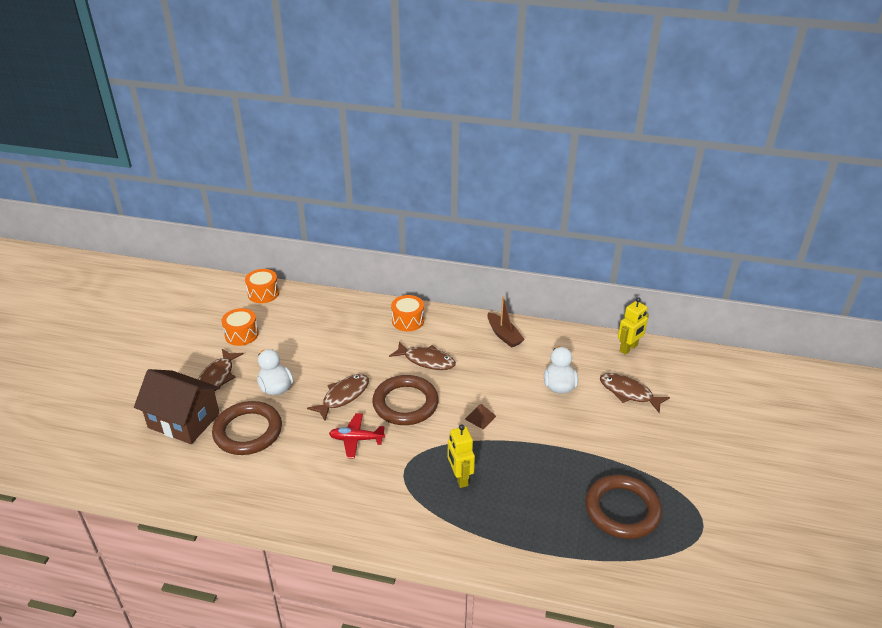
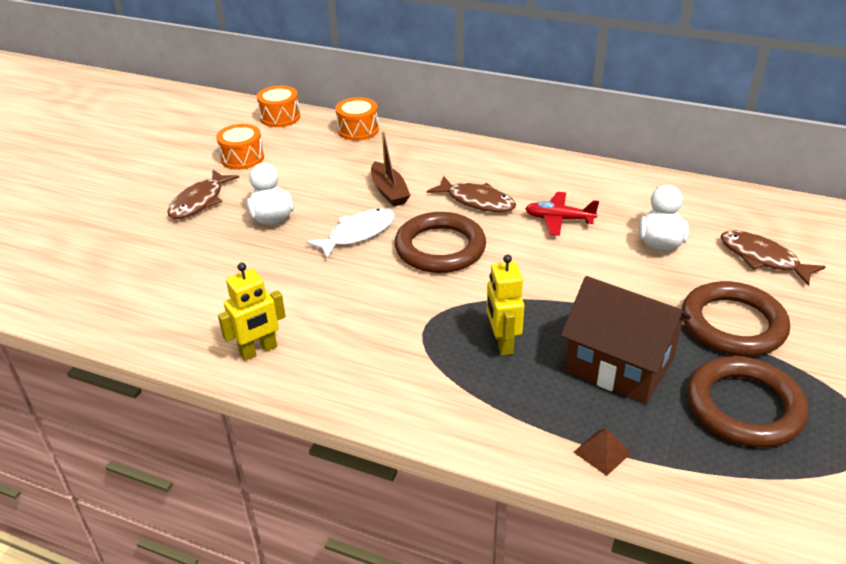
camera: 10 degrees right, 0 degrees up
(184, 420) = (145, 245): brown house -> brown house (619, 365)
(248, 431) = (223, 264): brown ring -> brown ring (733, 324)
(343, 396) = (357, 234): brown fish -> white fish
(356, 439) = (365, 284): red plane -> red plane (559, 219)
(408, 321) = (459, 156): orange drum -> orange drum (358, 130)
(480, 417) = (542, 272): brown pyramid -> brown pyramid (602, 452)
(504, 335) = (587, 180): brown boat -> brown boat (389, 191)
(628, 348) = (765, 205): yellow robot -> yellow robot (258, 350)

